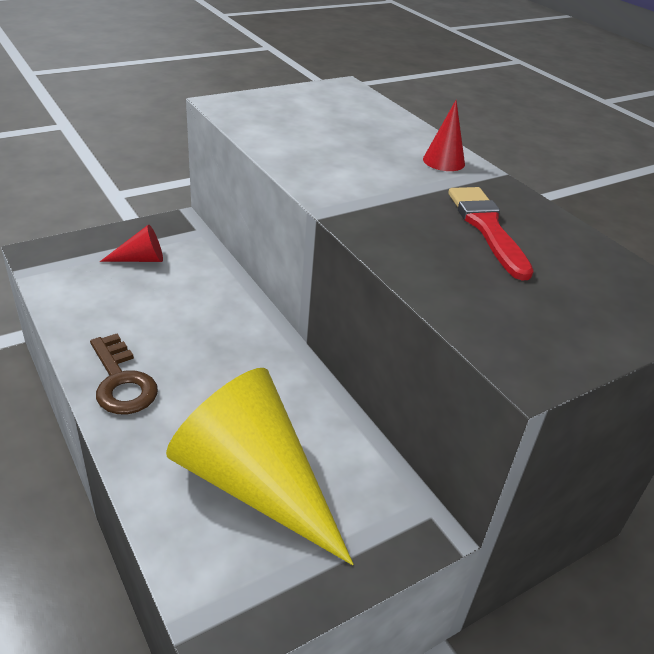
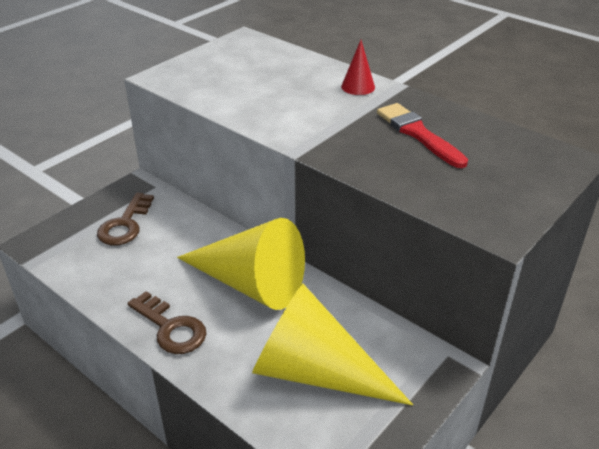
camera: 15 degrees left, 0 degrees up
(141, 259) = (125, 224): red cone -> brown key
(238, 359) = (251, 284): none -> yellow cone

